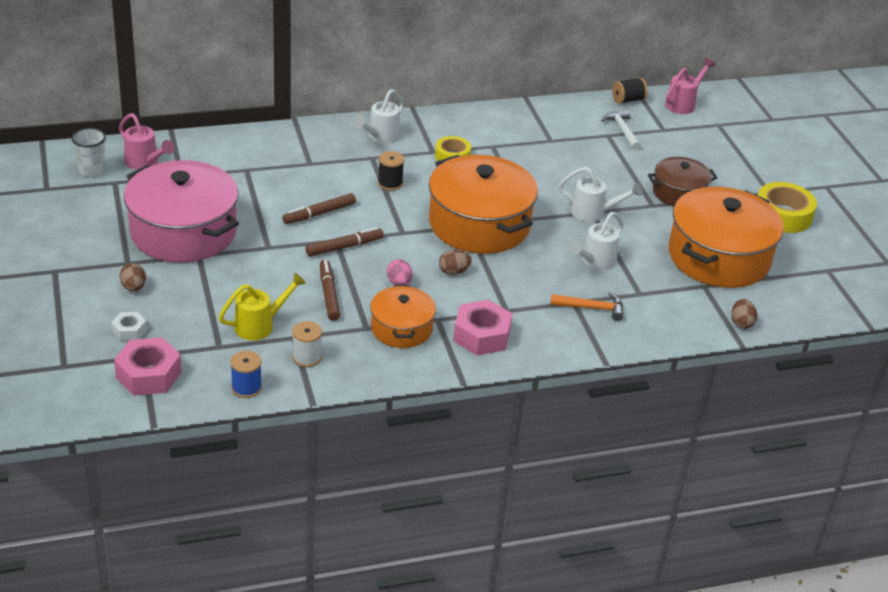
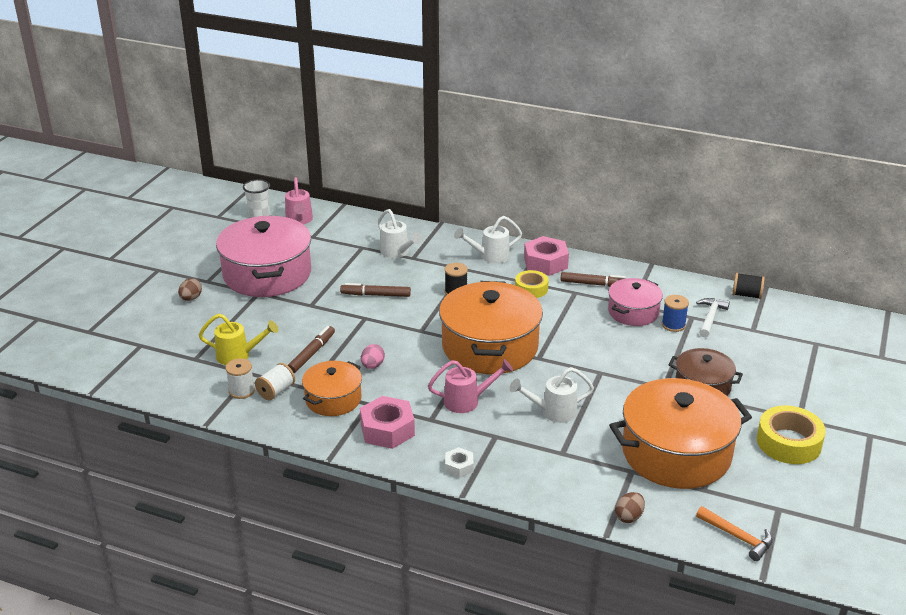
camera: 40 degrees right, 5 degrees down
(129, 330) = (153, 325): white nut -> white nut (459, 467)
(149, 375) = (129, 358): pink nut -> pink nut (545, 263)
(246, 388) = (177, 394): blue spool -> blue spool (673, 325)
(340, 344) = (276, 391): none -> white spool
(344, 247) = (364, 325): brown marker -> brown marker (594, 284)
(453, 272) = (425, 374): brown egg -> none
(559, 147) = (633, 312): none -> pink pot
(592, 308) = (504, 447): orange hammer -> orange hammer (738, 537)
(594, 213) = (600, 373): white watering can -> white watering can (397, 253)
(683, 104) = (800, 315): pink watering can -> pink watering can (468, 401)

